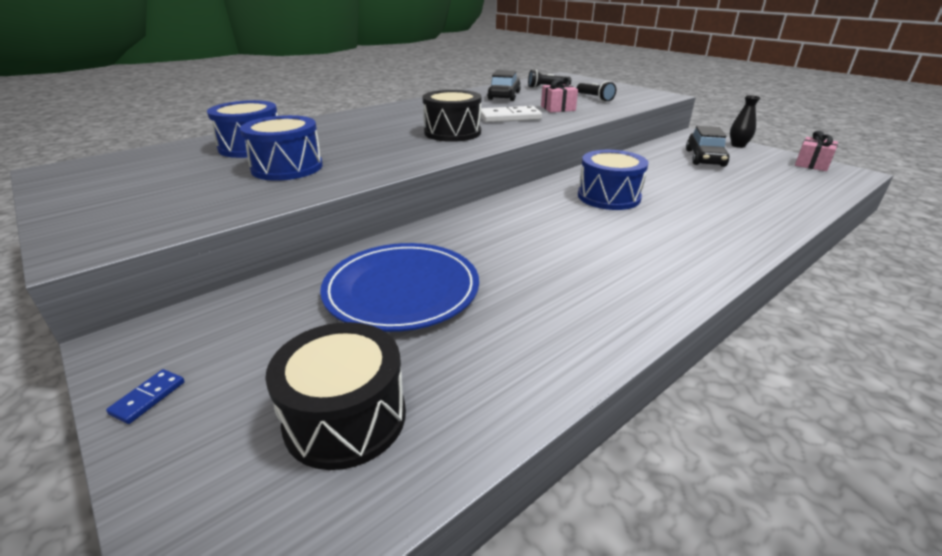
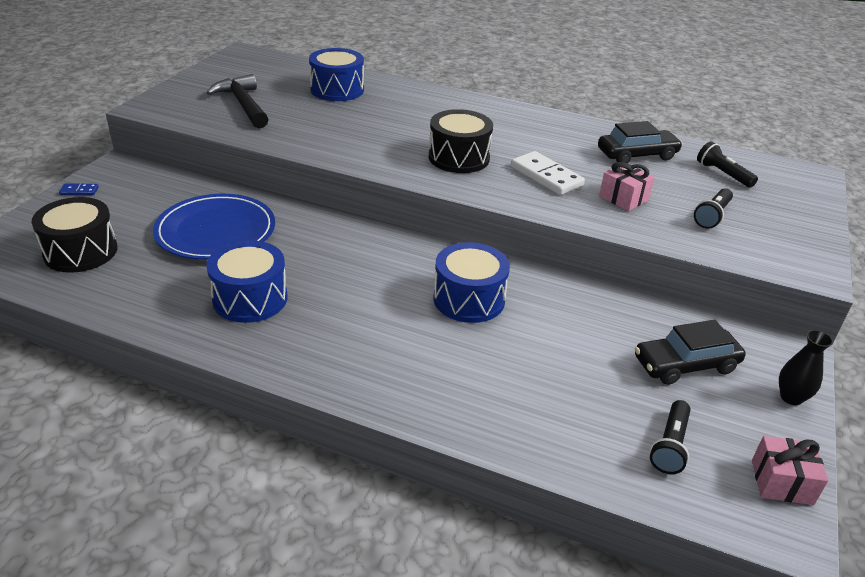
camera: 60 degrees right, 5 degrees up
(200, 190) = (243, 104): none -> black hammer
(287, 167) = (306, 117): blue drum -> blue drum (250, 298)
(784, 179) = (670, 445): none -> black flashlight

